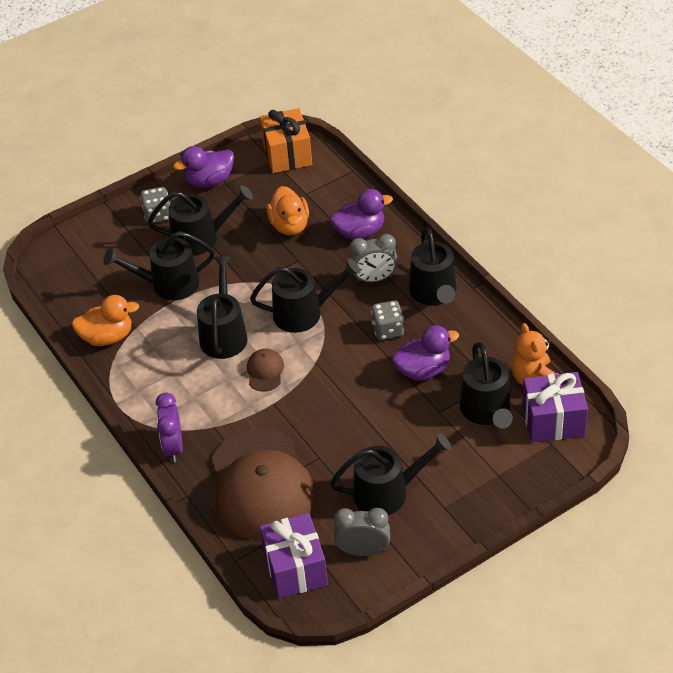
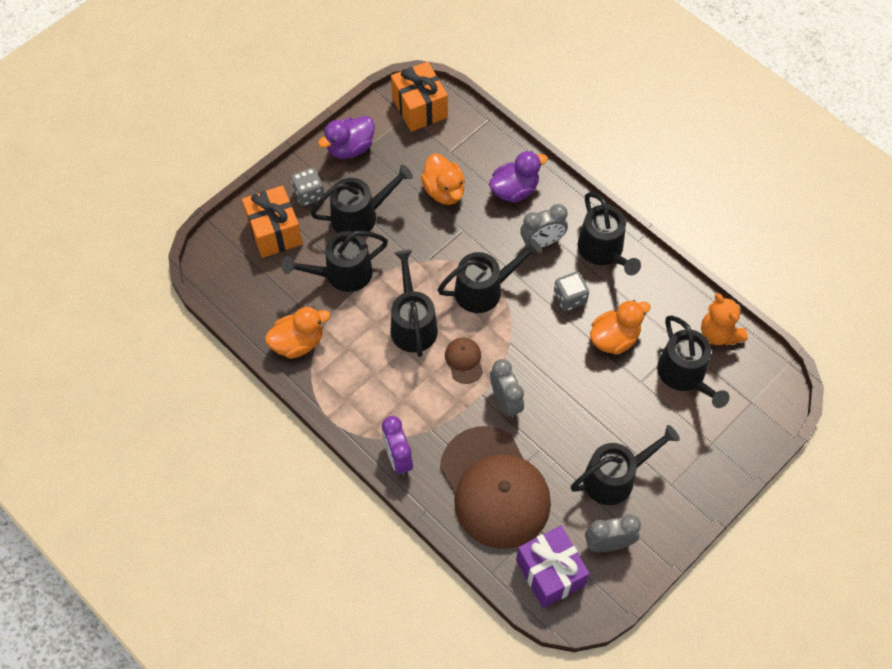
camera: 15 degrees left, 15 degrees up
(115, 242) = (274, 232): none -> orange gift
(296, 412) = (505, 401): none -> grey clock
(423, 370) = (614, 338): purple duck -> orange duck
(553, 421) = (748, 377): purple gift -> none

